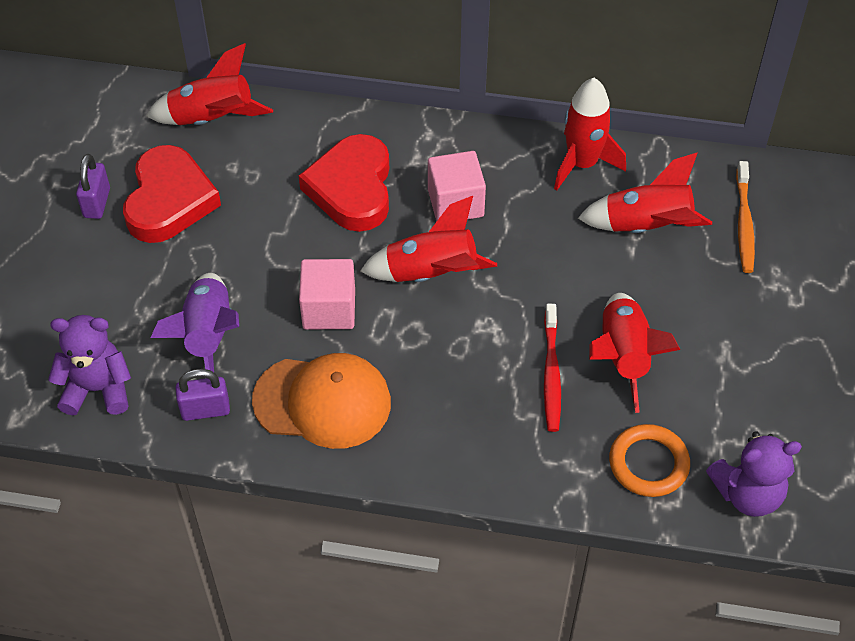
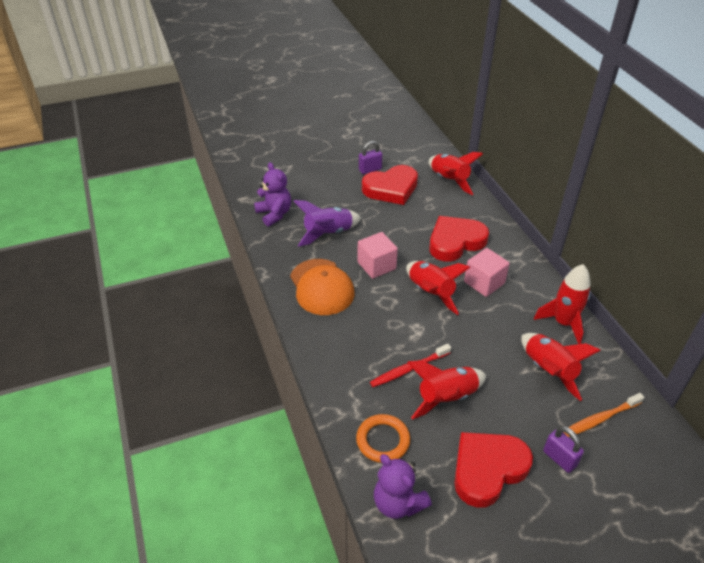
camera: 60 degrees right, 10 degrees down
(205, 410) = (288, 250): purple padlock -> purple padlock (559, 458)
(751, 374) = (487, 469): none -> red heart

